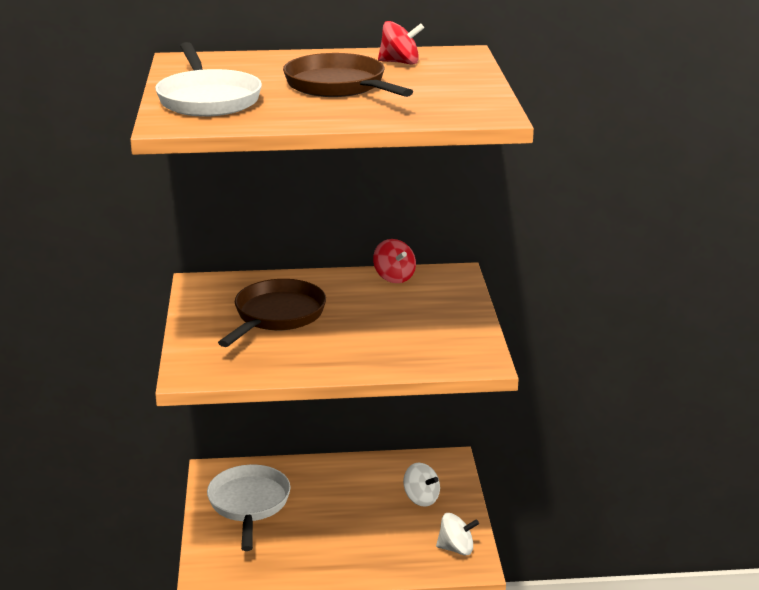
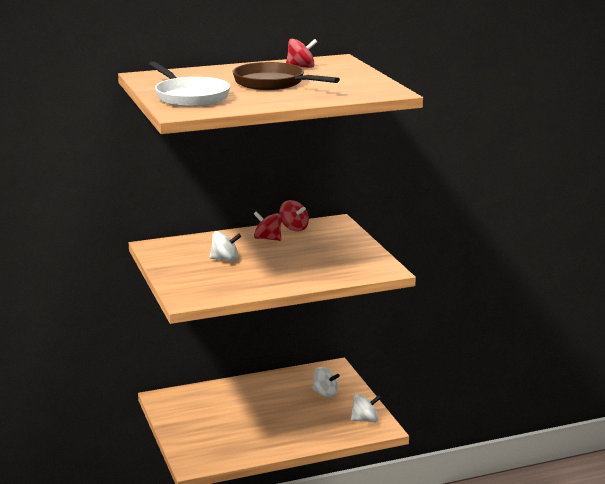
camera: 15 degrees left, 5 degrees down
(249, 504) = (200, 414): white pan -> none
(276, 316) = (225, 259): brown pan -> white spinning top
(350, 290) = (267, 239): none -> red spinning top

